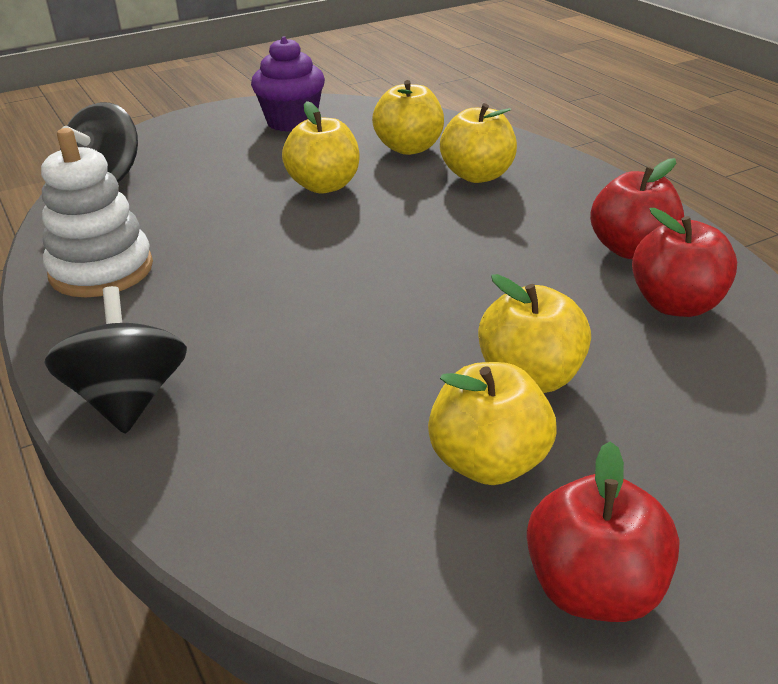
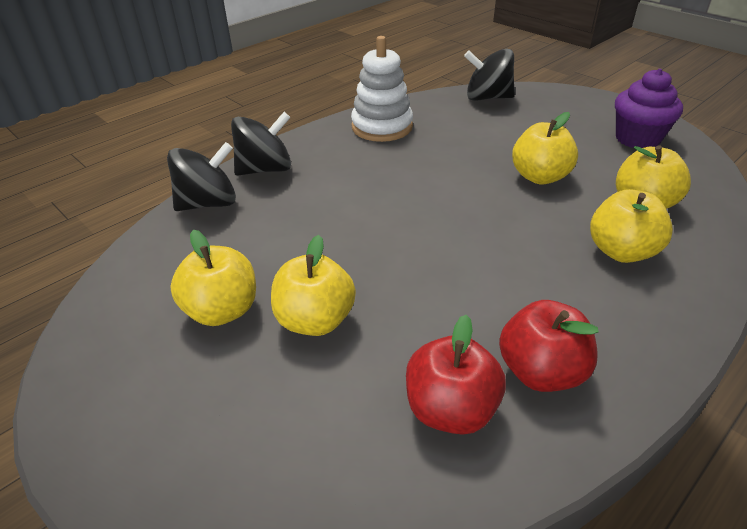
camera: 75 degrees right, 5 degrees up
(191, 475) = (208, 203): none -> black spinning top
(594, 589) = (112, 370): red apple -> none

